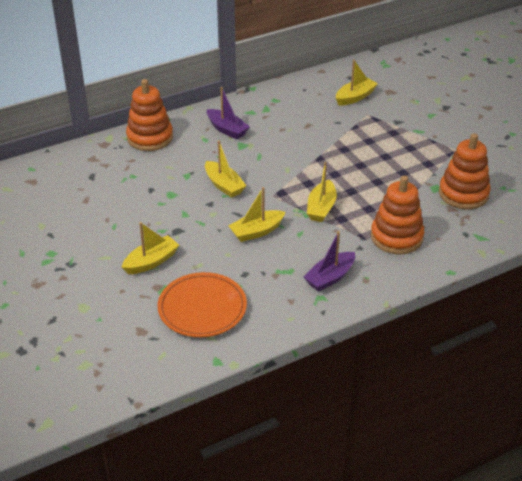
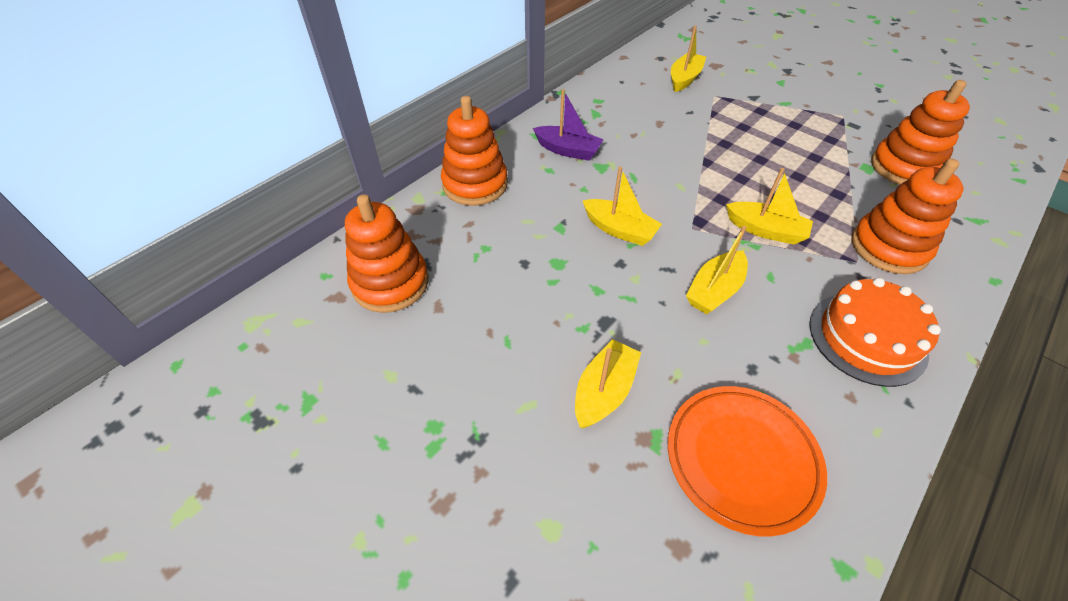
camera: 20 degrees left, 10 degrees up
(65, 181) = (390, 283): none -> orange stacking toy
(321, 208) = (765, 230): yellow boat -> yellow boat turned 60 degrees counterclockwise
(330, 277) = (867, 337): purple boat -> orange cake

